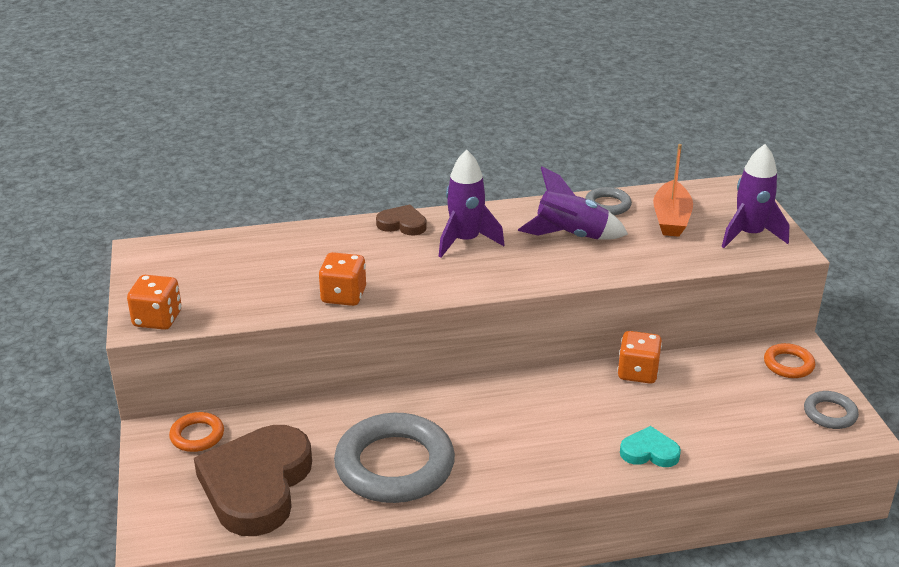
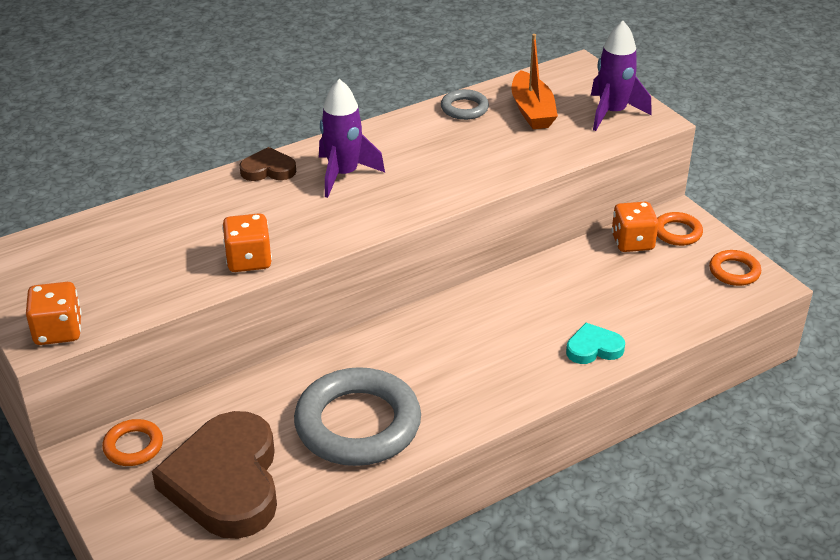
camera: 20 degrees left, 5 degrees up
(571, 236) = (445, 148): purple rocket -> none
(637, 372) = (545, 272): orange dice -> orange dice (632, 242)
(830, 413) = (734, 271): grey ring -> orange ring

